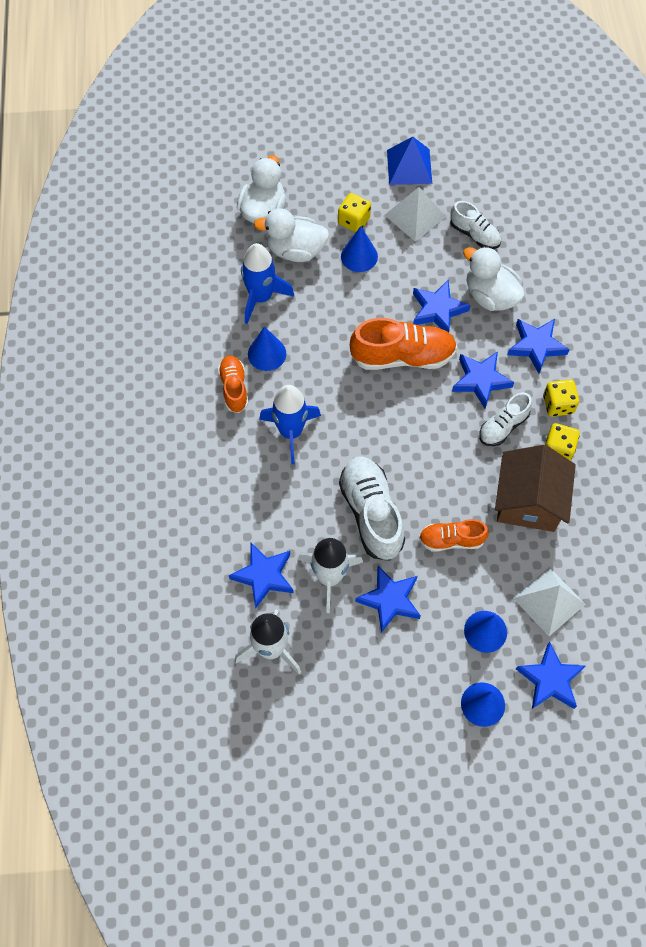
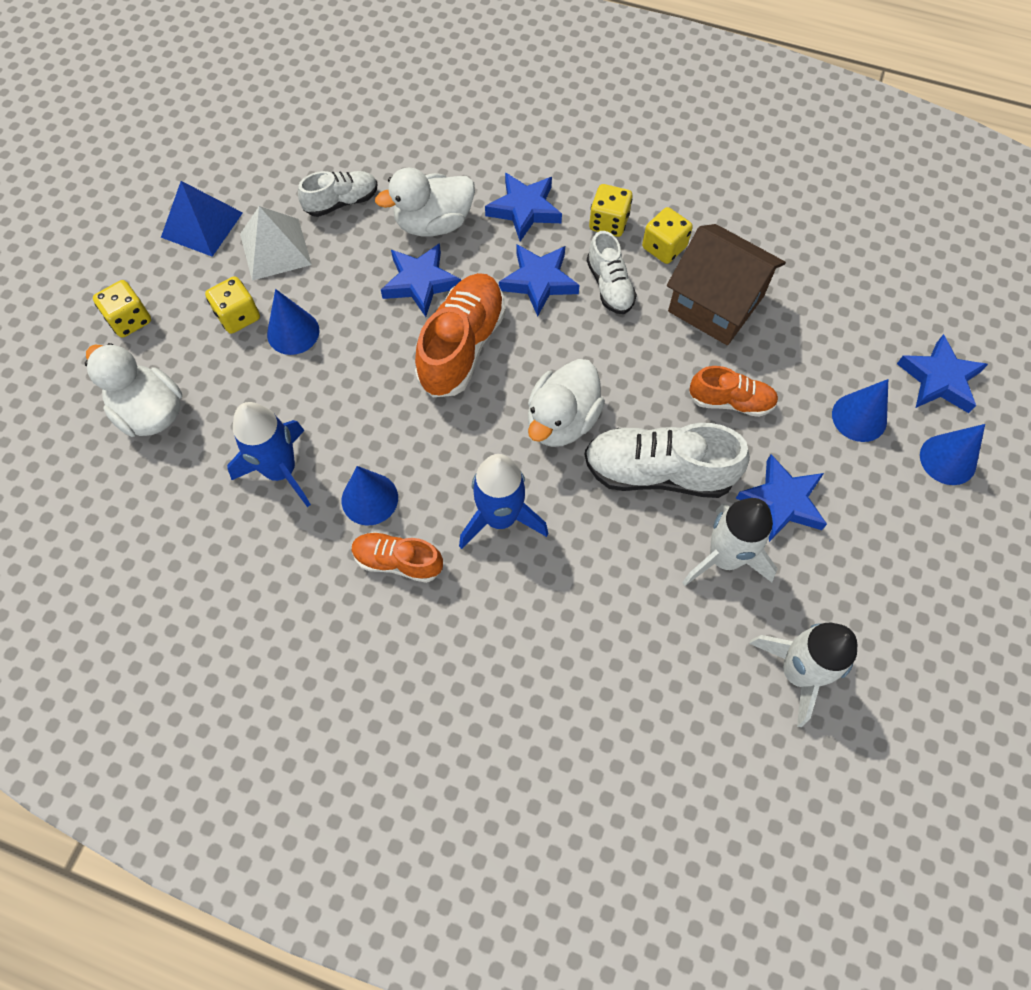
camera: 65 degrees left, 0 degrees up
(264, 576) = (691, 638): blue star -> none
(295, 250) = (236, 399): white duck -> white duck (562, 420)
(319, 166) = (130, 320): none -> yellow dice
(451, 540) = (730, 401): orange shoe -> orange shoe turned 105 degrees counterclockwise
(549, 601) = (845, 339): white pyramid -> none

